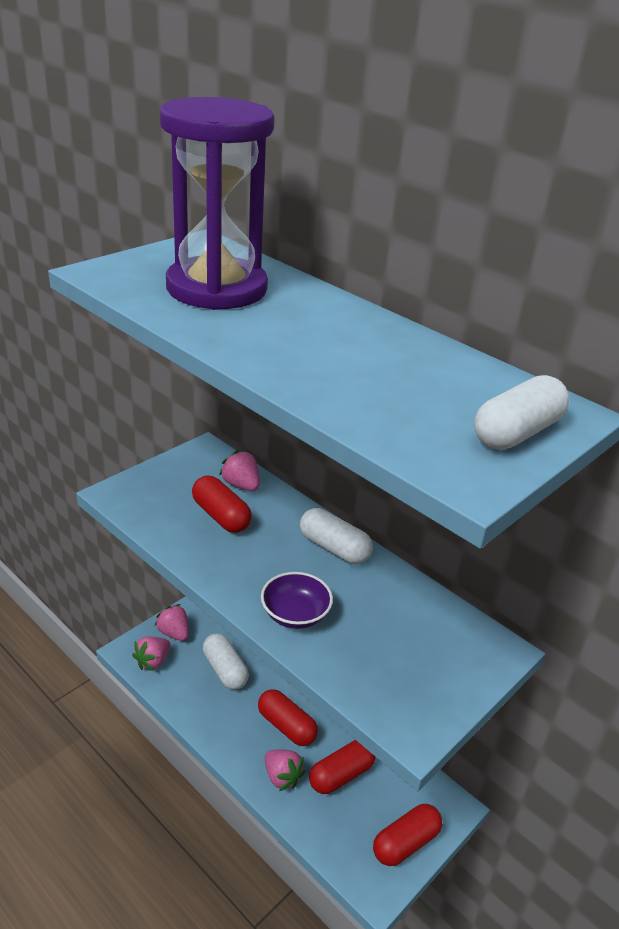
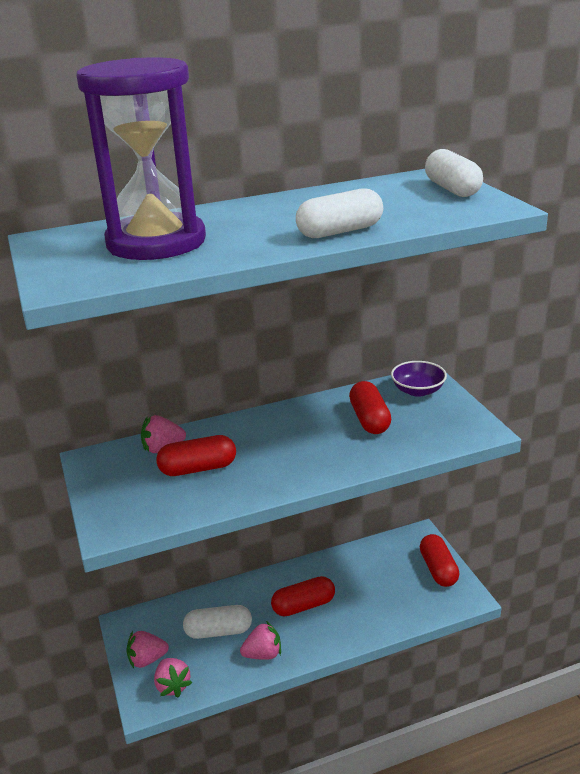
camera: 60 degrees left, 5 degrees down
(282, 777) = (351, 623): pink strawberry -> pink strawberry (263, 654)
(295, 614) = (346, 455): purple bowl -> purple bowl (418, 390)
(334, 548) = (282, 419): white capsule -> white capsule (340, 231)
(341, 775) = (366, 586): red capsule -> red capsule (369, 419)

